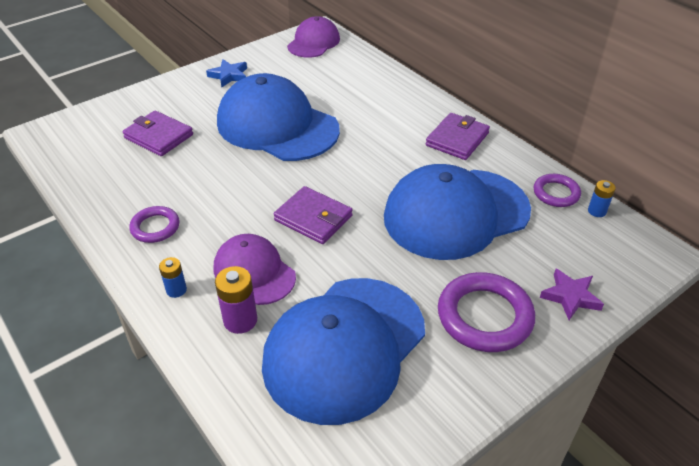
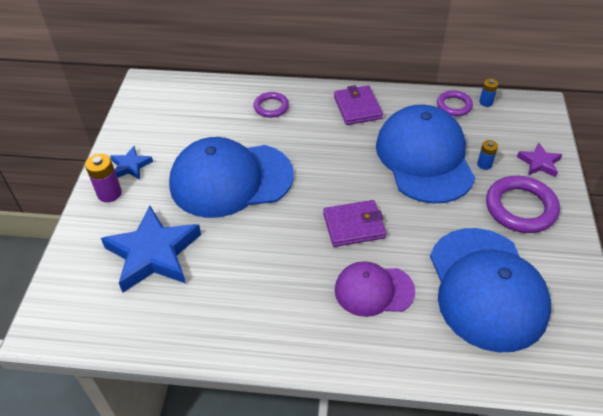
camera: 45 degrees left, 5 degrees up
(155, 227) = (264, 319): purple ring -> purple ring (271, 107)
(159, 136) = (153, 253): purple wallet -> blue star
(176, 290) = (346, 345): blue battery -> blue battery (484, 164)
(240, 320) = (412, 326): purple battery -> purple battery (109, 193)
(313, 42) = (156, 96): purple cap -> none
(456, 213) = (424, 158): blue cap -> blue cap turned 150 degrees clockwise

